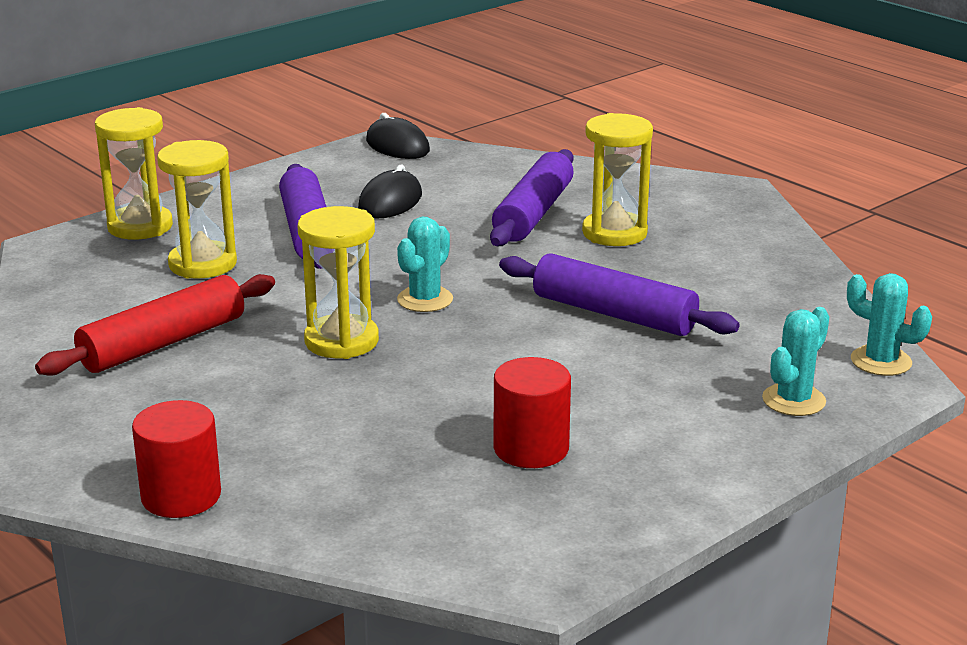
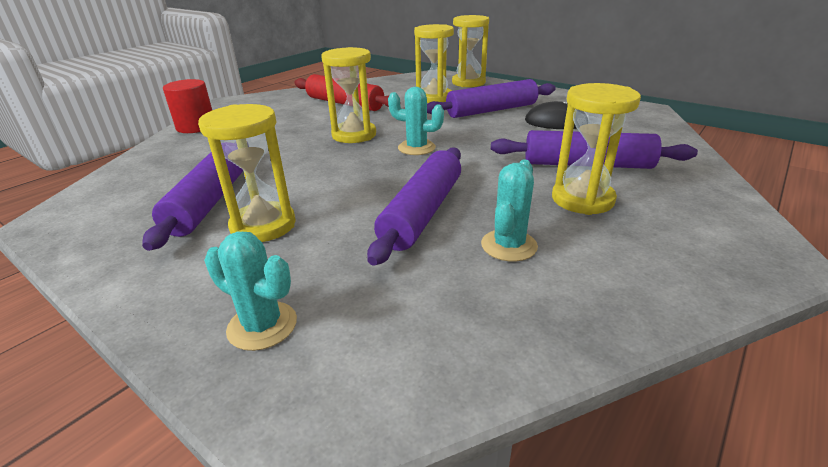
camera: 80 degrees right, 5 degrees up
(397, 146) = (650, 113): black mouse -> none
(531, 448) = (211, 201): red cylinder -> purple rolling pin
(613, 407) = (263, 225): none -> yellow hourglass
(881, 361) = (358, 405): turquoise cactus -> turquoise cactus (509, 245)

